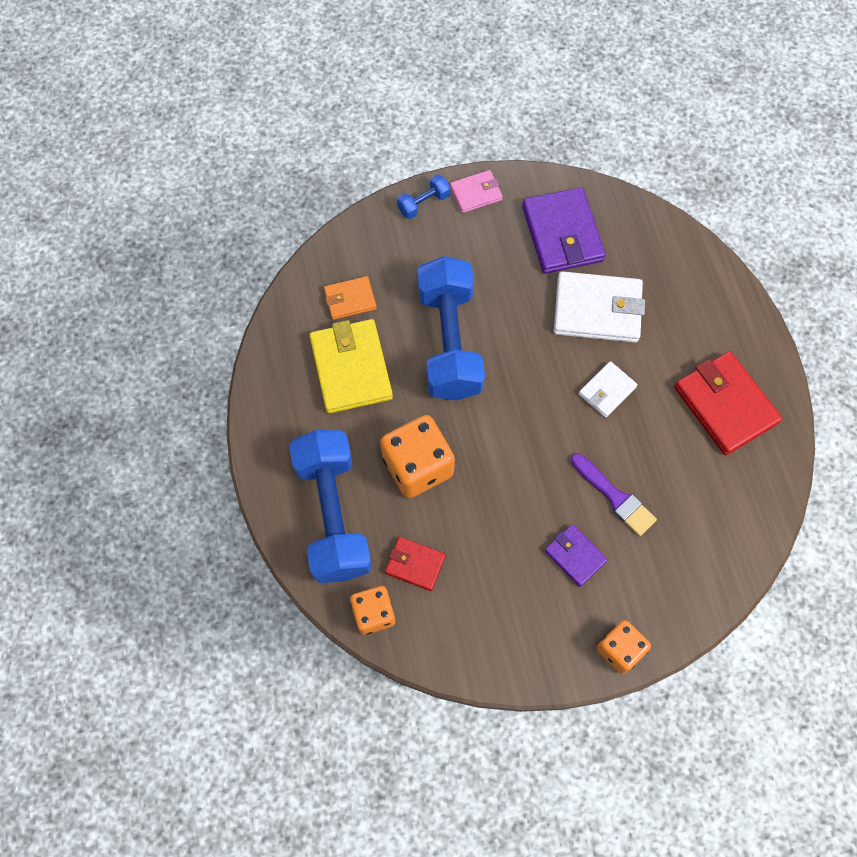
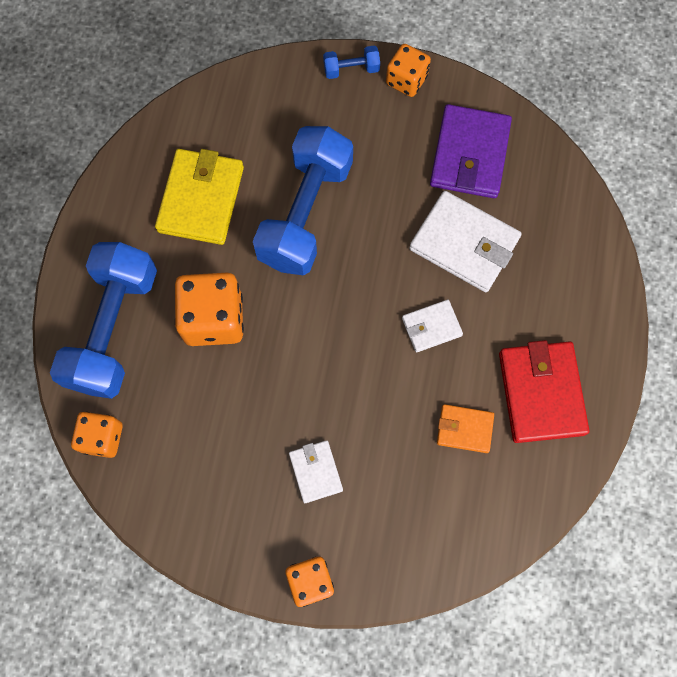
camera: 25 degrees right, 5 degrees up
(350, 299) = (234, 133): orange wallet -> orange wallet (464, 429)
(415, 564) = (163, 410): red wallet -> none
(476, 193) = (406, 80): pink wallet -> orange dice
(575, 556) = (315, 472): purple wallet -> white wallet
(615, 497) = (384, 433): purple brush -> none

